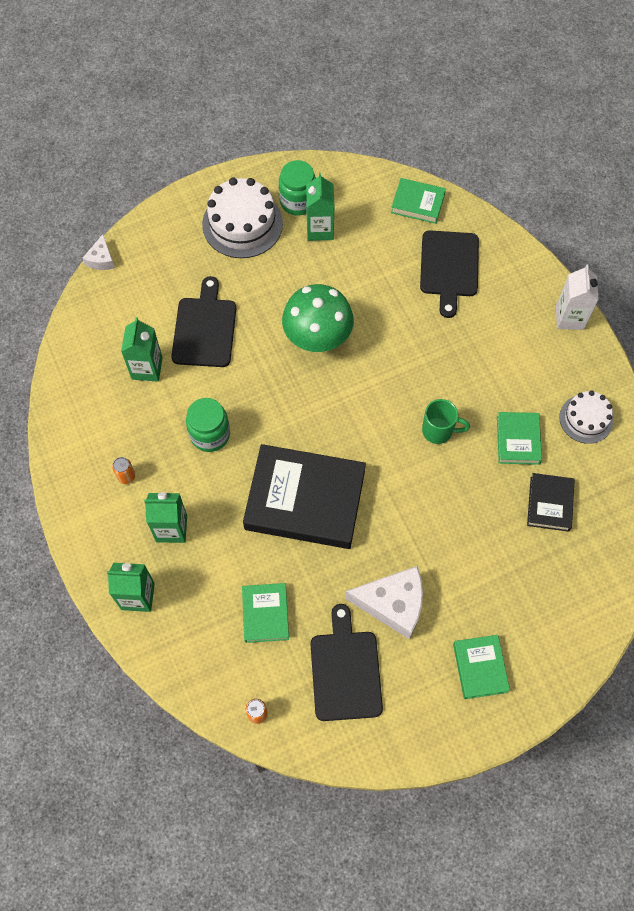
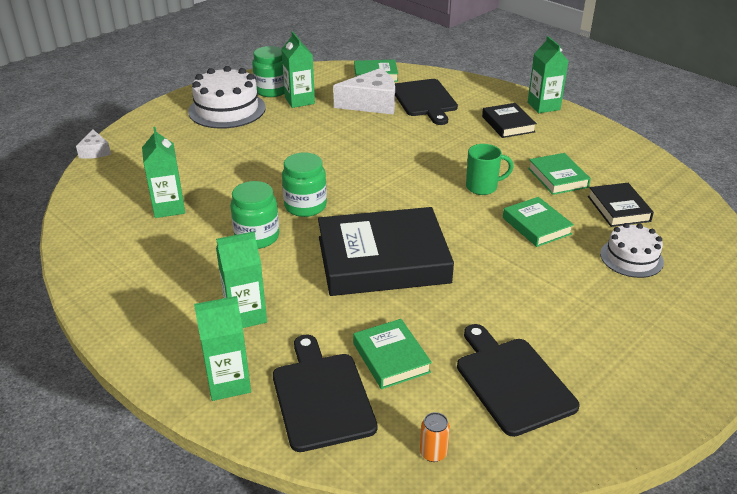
camera: 20 degrees left, 30 degrees down
(126, 476) = (175, 287): orange can -> none
(205, 328) = (219, 172): black cutting board -> black cutting board (321, 396)
(265, 405) = (305, 206): none -> green jar
(317, 339) = (333, 157): green mushroom -> none
(393, 604) = (525, 313): white cheese -> white cheese (371, 103)
(480, 667) = (652, 339): green book -> green book (536, 226)
(515, 338) = (508, 124): none -> black book
(569, 317) = (543, 106): white carton -> green carton
(586, 419) = (604, 154): white cake -> white cake (631, 258)

